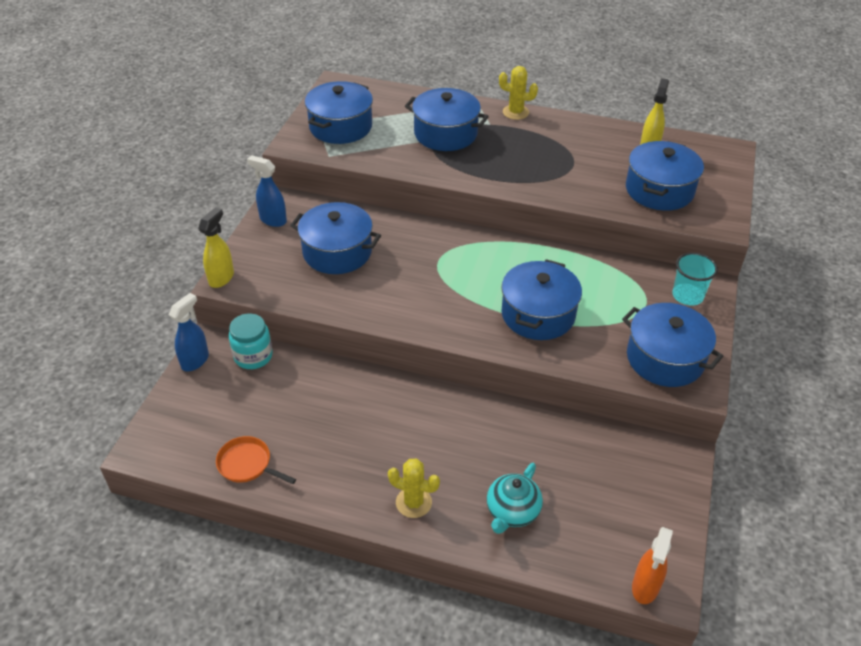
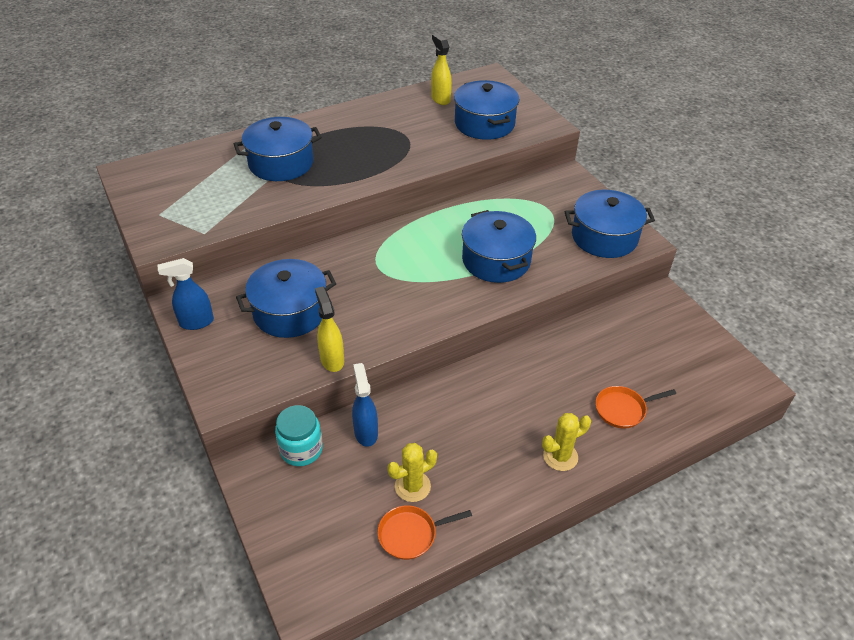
camera: 45 degrees left, 0 degrees up
(195, 361) = (254, 492): blue spray bottle -> blue spray bottle (366, 432)
(221, 278) = (215, 400): yellow spray bottle -> yellow spray bottle (332, 359)
(340, 127) = (181, 204): blue pot -> none
(512, 511) = (623, 409): turquoise teapot -> orange pan
(515, 112) = (314, 120): yellow cactus -> yellow cactus (412, 486)
(645, 587) = (744, 391): orange spray bottle -> none
(687, 296) = (565, 189): turquoise cup -> none

